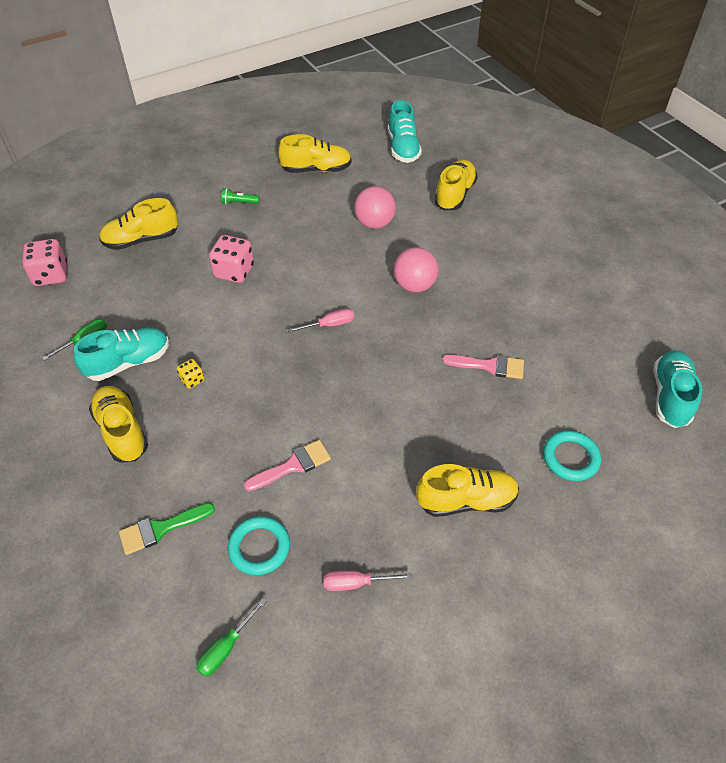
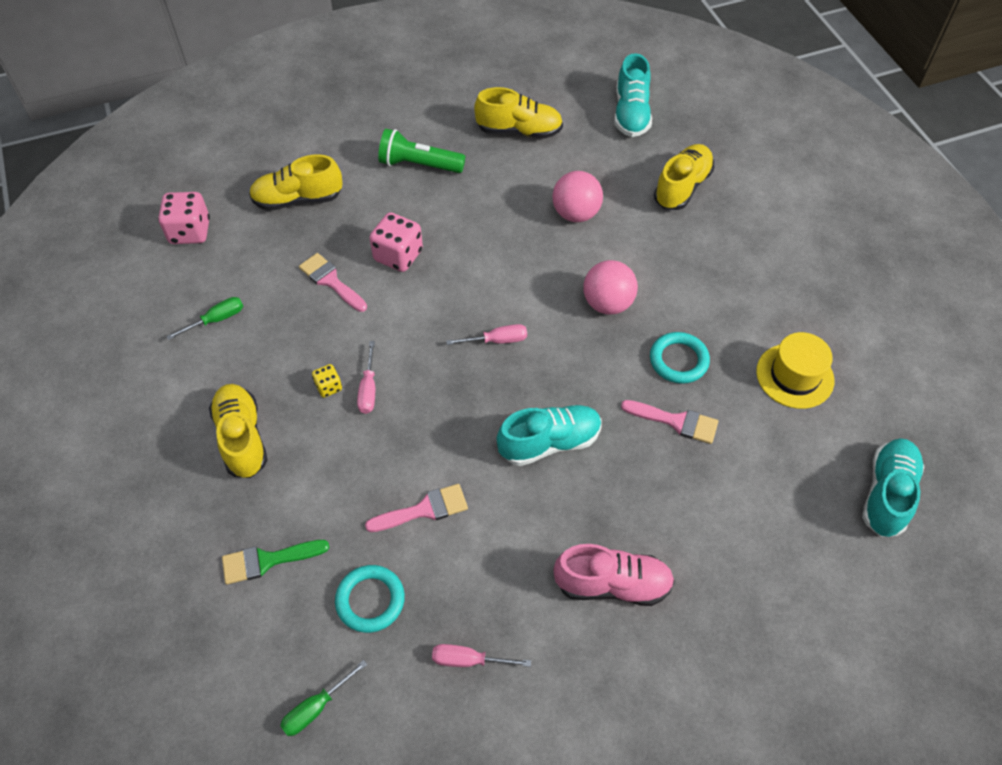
camera: 10 degrees right, 5 degrees up
(128, 362) = (261, 355): turquoise shoe -> turquoise shoe (549, 442)
(180, 298) = (331, 281): none -> pink brush
(227, 377) = (368, 389): none -> pink screwdriver
(239, 203) = (418, 164): green flashlight -> green flashlight, size x1.88
(466, 500) = (612, 584): yellow shoe -> pink shoe
(570, 458) = (746, 552): turquoise ring -> turquoise ring (678, 360)
(575, 319) = (794, 376): none -> yellow hat

